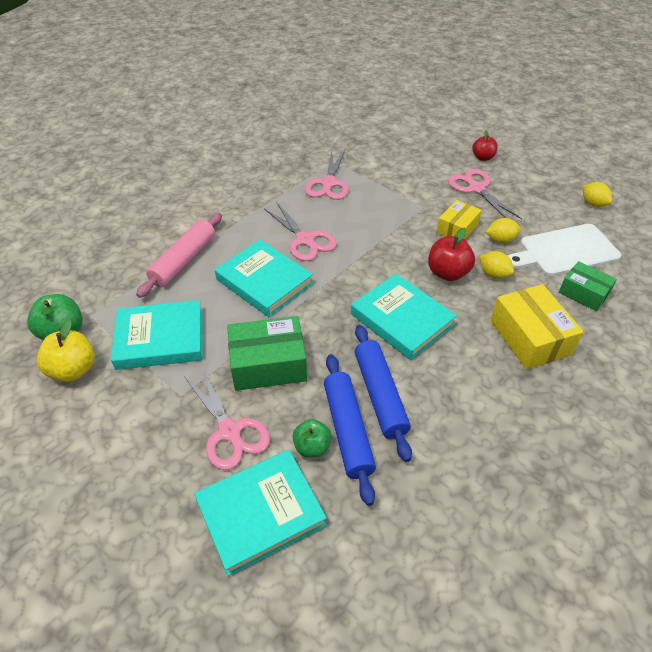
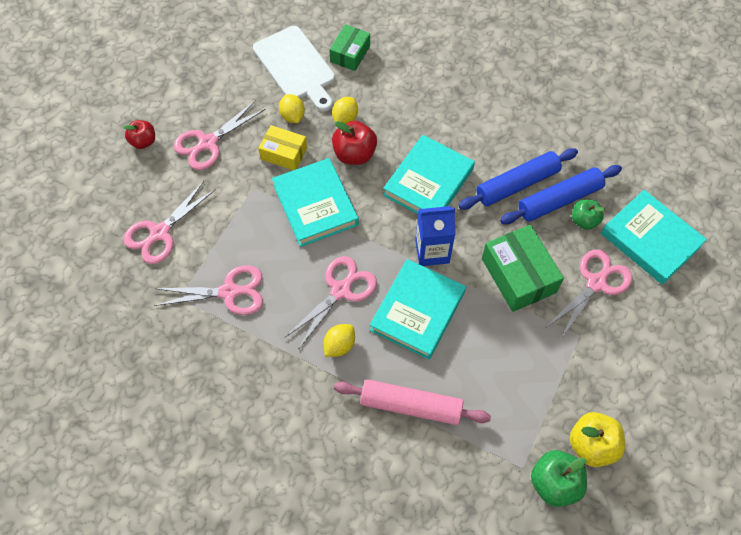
camera: 105 degrees left, 15 degrees up
(160, 339) = (525, 381): turquoise book -> turquoise book (315, 205)
(321, 305) = (432, 251): none -> blue carton
(392, 157) = (159, 233): none -> pink scissors
(529, 337) = (416, 89): yellow box -> none
(593, 204) = (214, 44): yellow lemon -> yellow lemon (339, 345)

